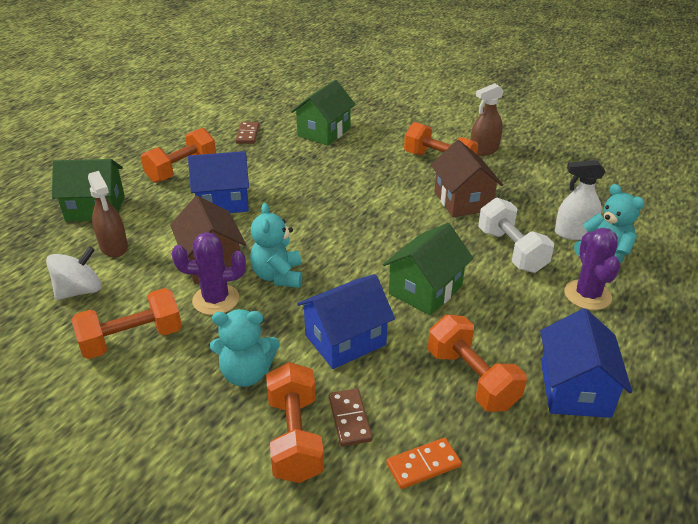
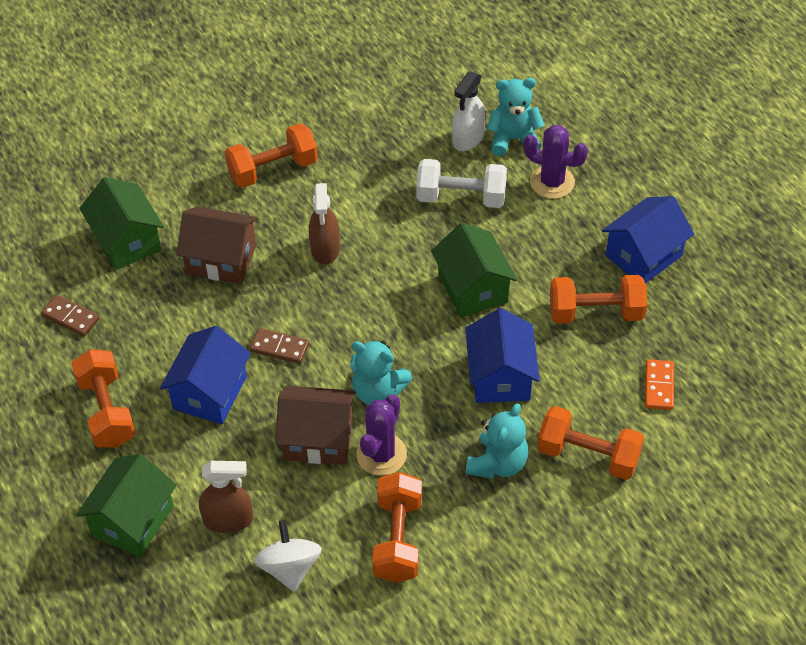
camera: 60 degrees left, 15 degrees up
(349, 419) = (590, 412): brown domino -> brown domino (279, 347)
(462, 201) = (359, 189): brown house -> brown house (221, 259)
(484, 150) = (280, 121): brown spray bottle -> brown spray bottle (325, 249)
(575, 389) = (644, 256): blue house -> blue house turned 75 degrees counterclockwise

